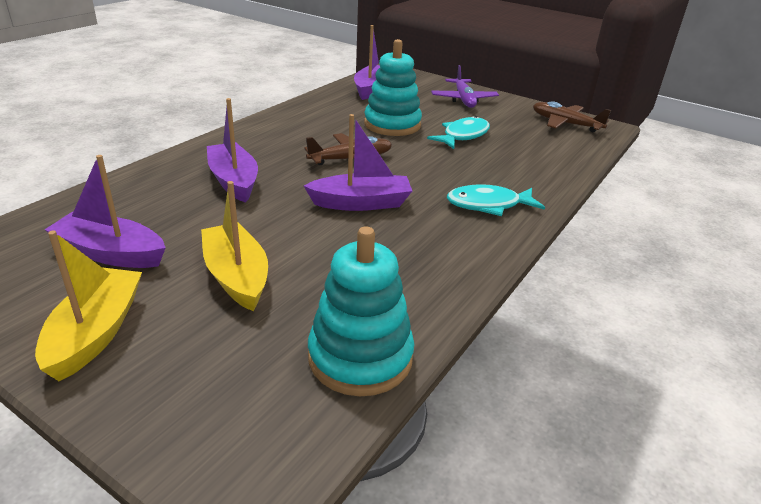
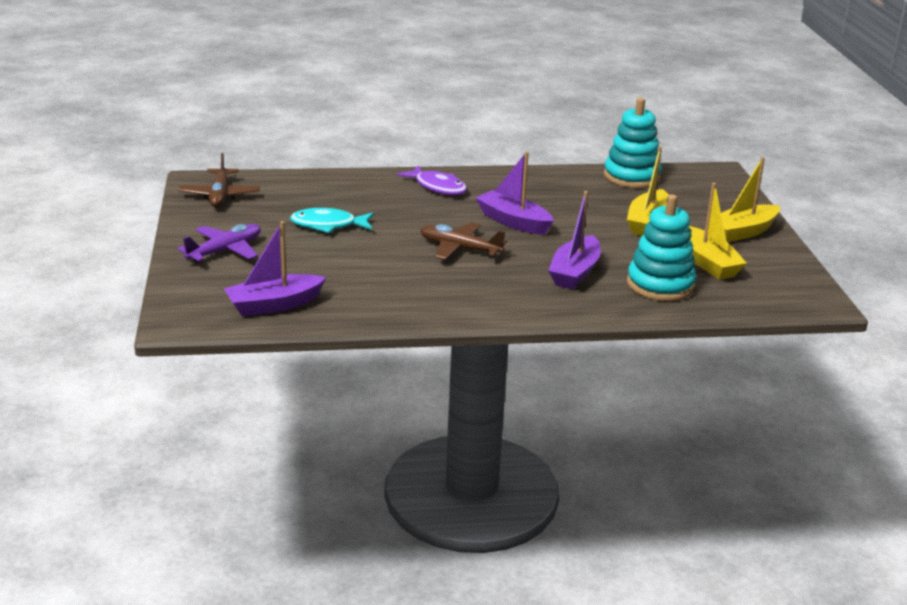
camera: 130 degrees left, 5 degrees down
(111, 253) = (708, 263): purple boat -> yellow boat
(392, 125) = (358, 259): turquoise stacking toy -> turquoise stacking toy (660, 285)
(488, 205) = (437, 187): turquoise fish -> purple fish

